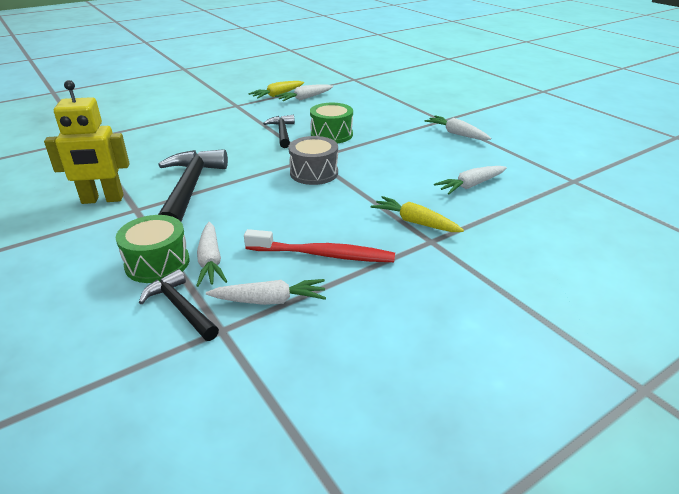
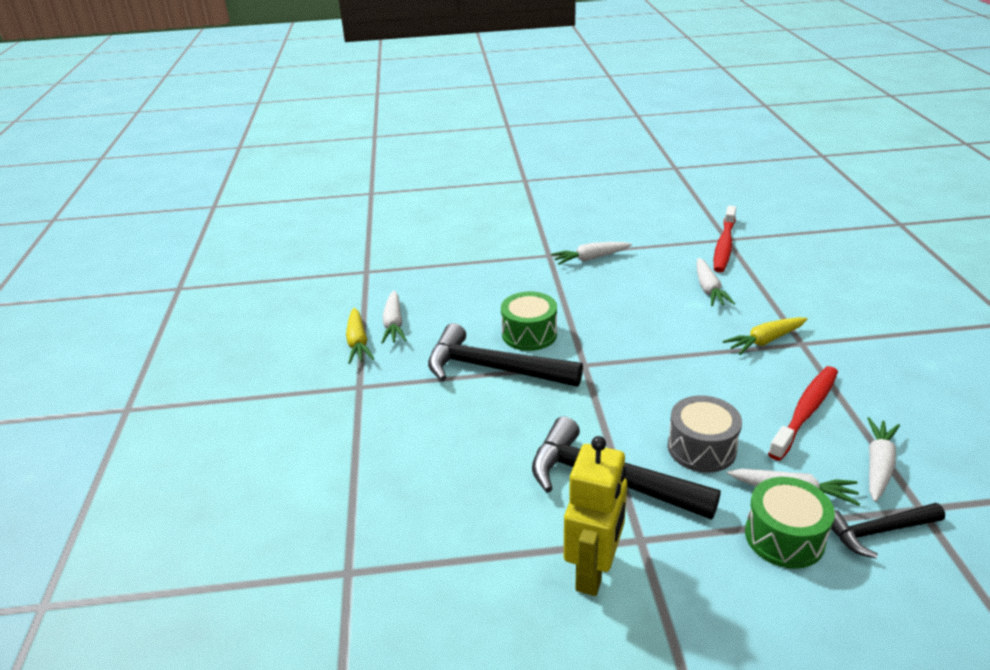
camera: 60 degrees left, 0 degrees up
(282, 133) = (493, 368): black hammer -> black hammer, size x1.76
(314, 173) = (624, 373): grey drum -> grey drum (701, 448)
(558, 181) = (724, 245): none -> red toothbrush

